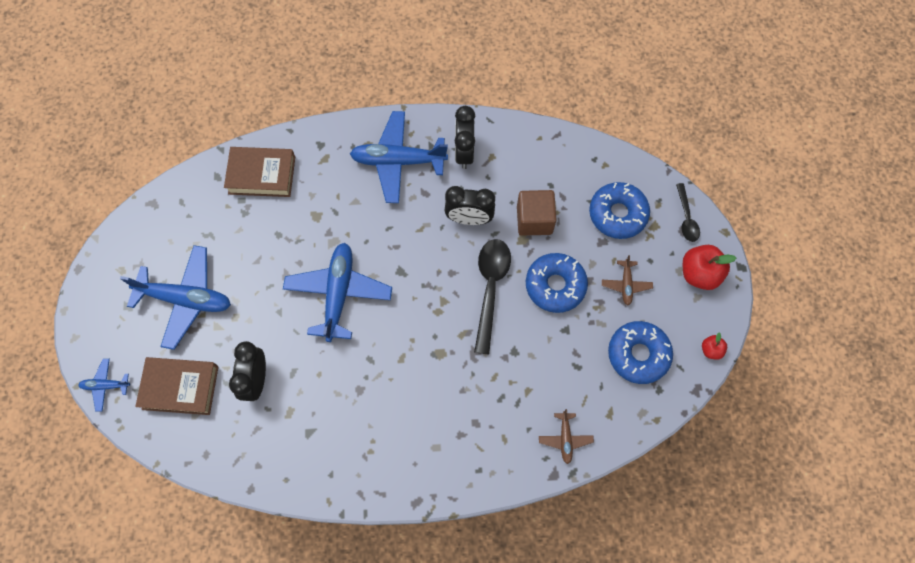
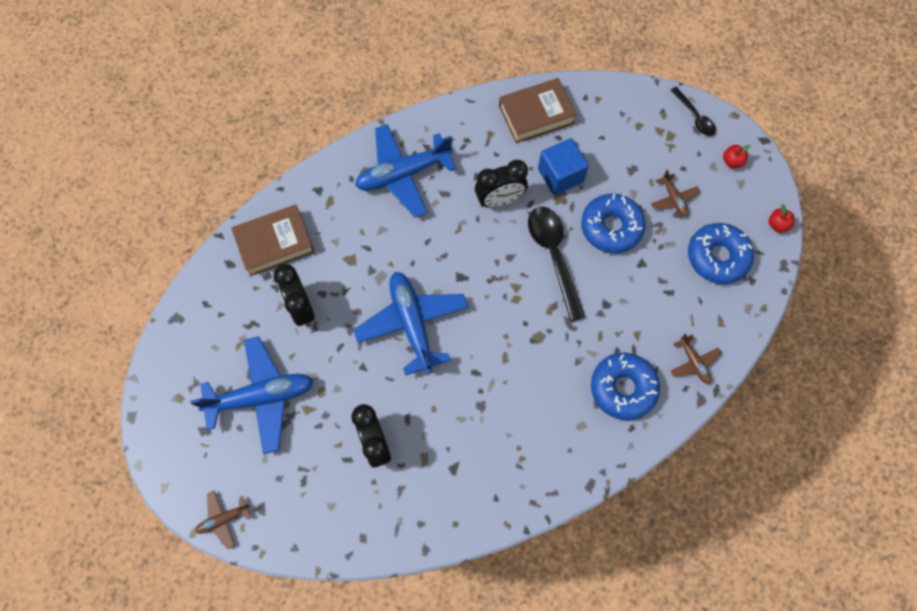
camera: 25 degrees left, 0 degrees up
(106, 385) = (223, 519): blue plane -> brown plane
(180, 388) = (302, 485): brown book -> brown book (536, 115)
(464, 153) = (462, 140): black clock -> black clock (301, 308)
(534, 220) = (560, 175): brown cube -> blue cube
(617, 214) = (632, 138): blue donut -> blue donut (623, 388)
(699, 274) = (732, 161): red apple -> red apple, size x0.52

